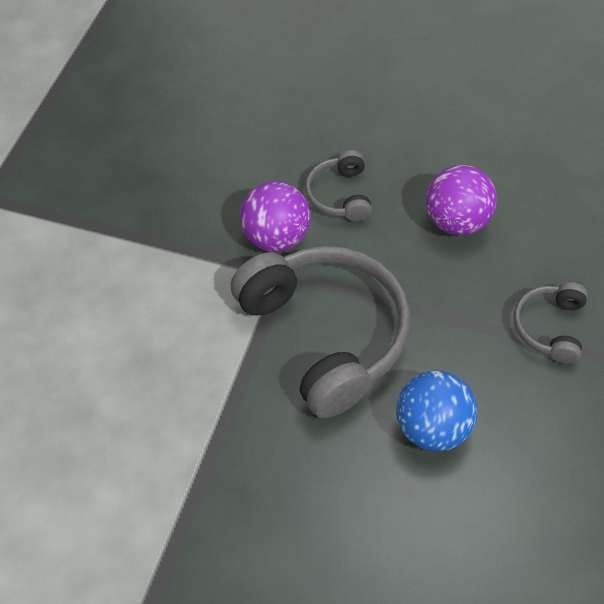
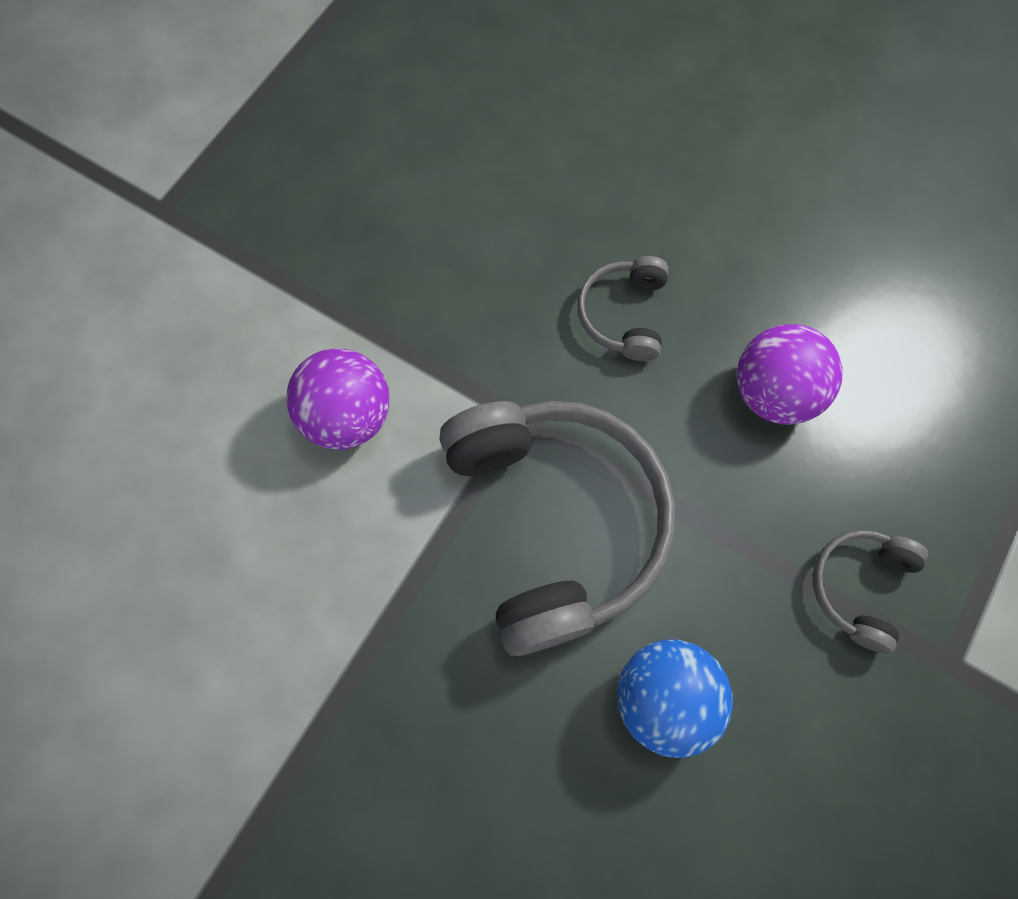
camera: 10 degrees right, 15 degrees up
(277, 237) = (524, 358): purple ball -> purple ball (348, 416)

